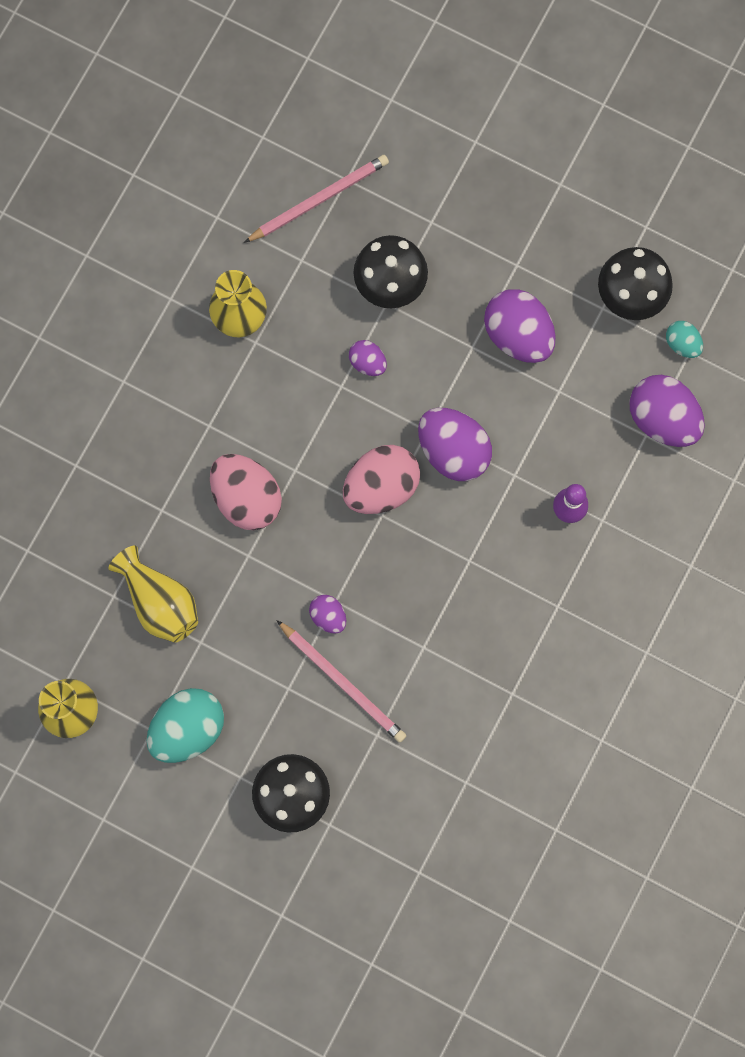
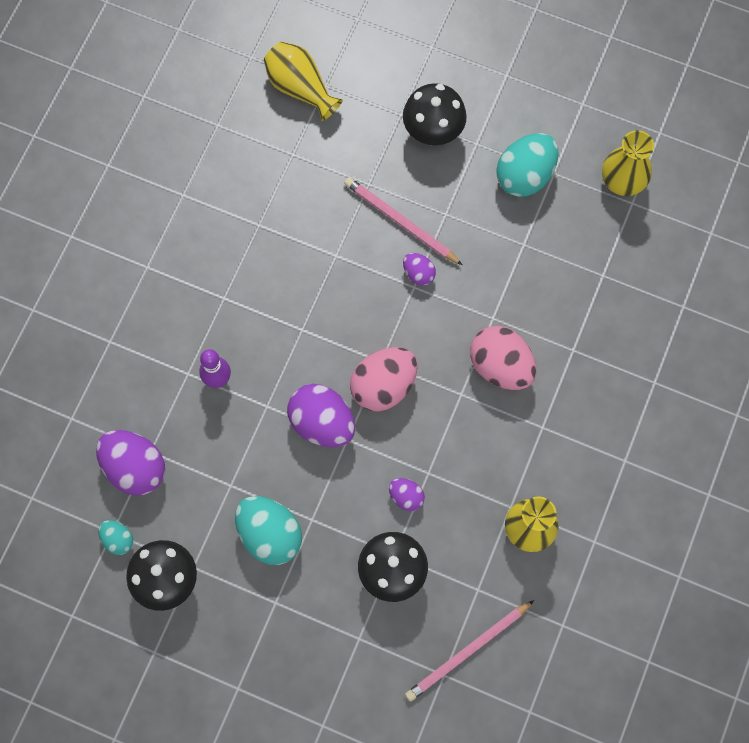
camera: 175 degrees right, 5 degrees down
(159, 602) = (563, 273): yellow vase -> yellow vase (300, 88)
(518, 335) = (270, 534): purple egg -> turquoise egg

